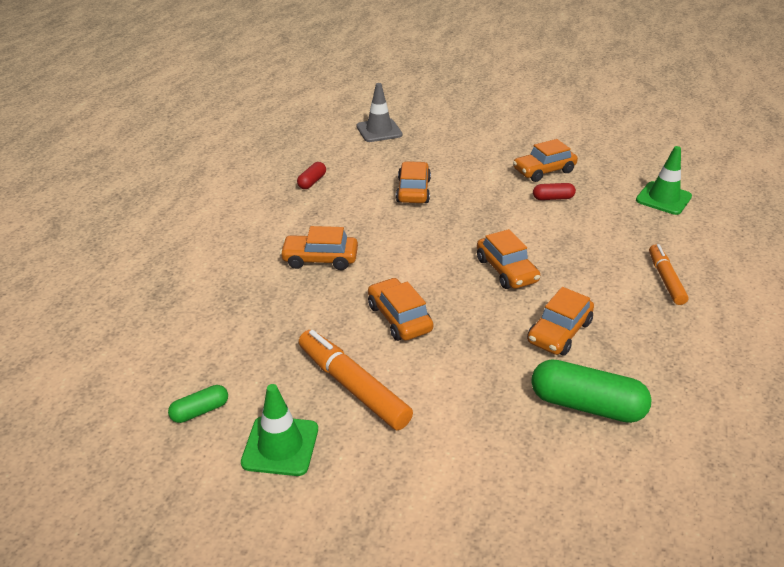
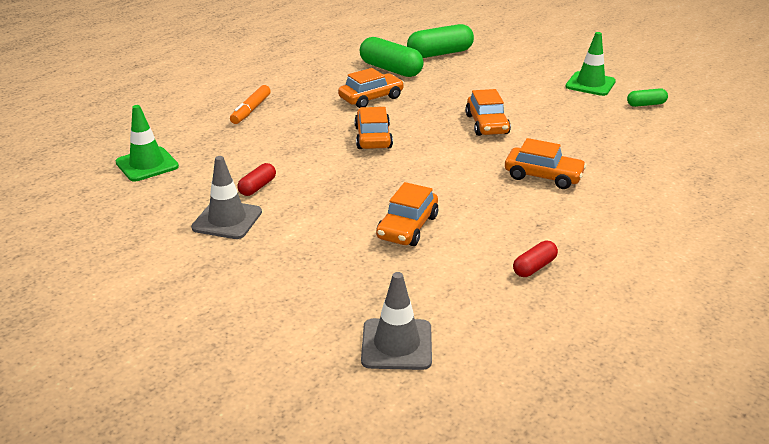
camera: 160 degrees left, 5 degrees down
(353, 386) = (537, 98): orange marker -> none
(544, 171) = (227, 220): orange car -> grey traffic cone
(547, 478) = (440, 54): none -> green capsule
(553, 198) = (257, 187): red capsule -> red capsule turned 75 degrees counterclockwise

